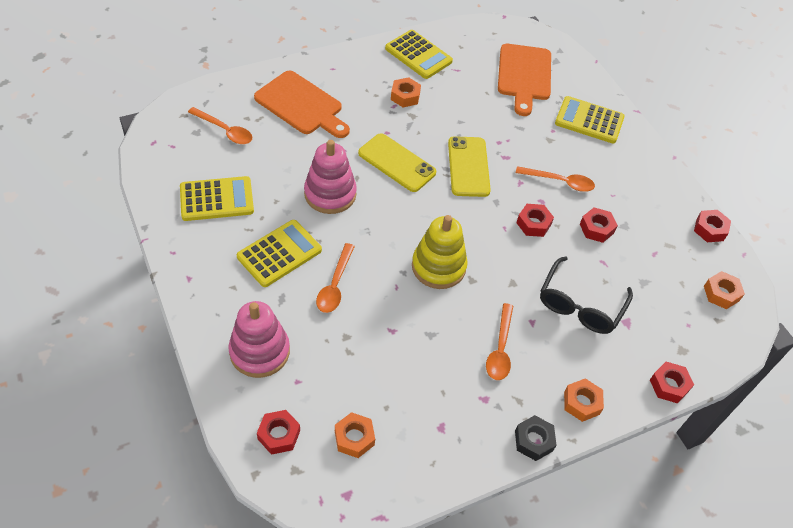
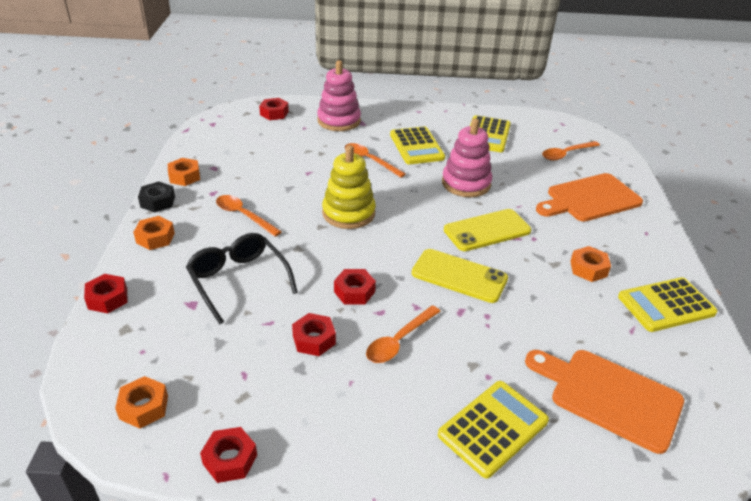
camera: 120 degrees right, 15 degrees down
(354, 438) = (244, 135): orange nut -> orange nut (184, 176)

